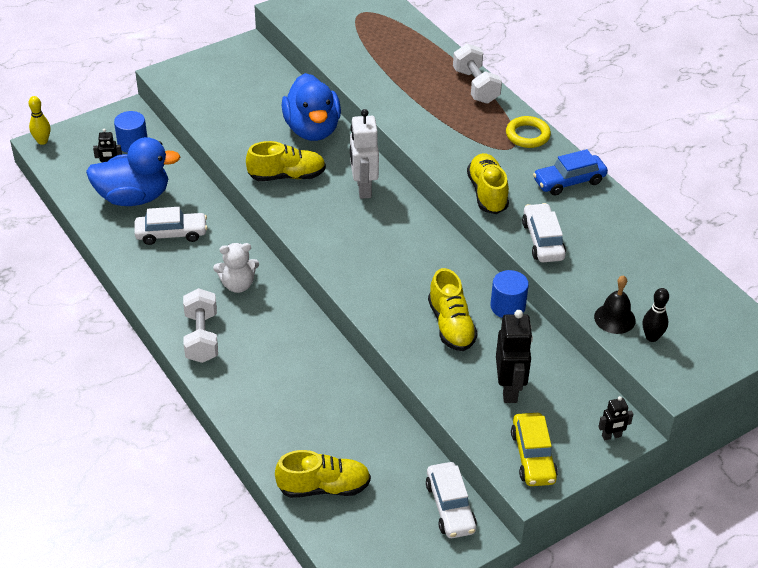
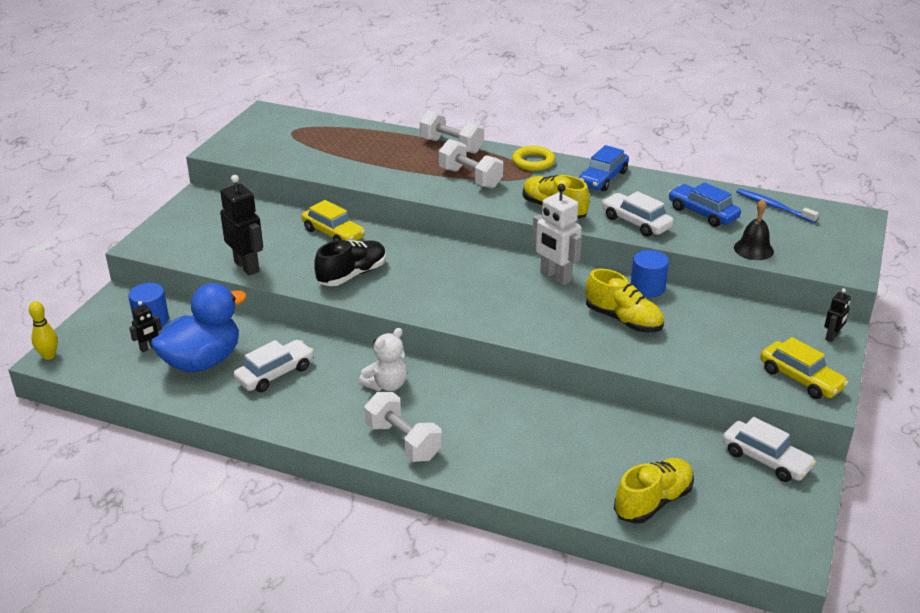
camera: 35 degrees left, 10 degrees down
(287, 176) = (352, 275): yellow shoe -> black shoe
(312, 129) = (333, 233): blue duck -> yellow car
(363, 188) = (430, 257): white robot -> white robot (555, 277)
(453, 128) = (470, 178): none -> white dumbbell
(509, 389) = (723, 342): black robot -> black robot (247, 266)
(615, 260) = (702, 213): none -> blue car
(652, 337) = (793, 249): black bowling pin -> none
(693, 285) = (774, 206): none -> blue toothbrush

